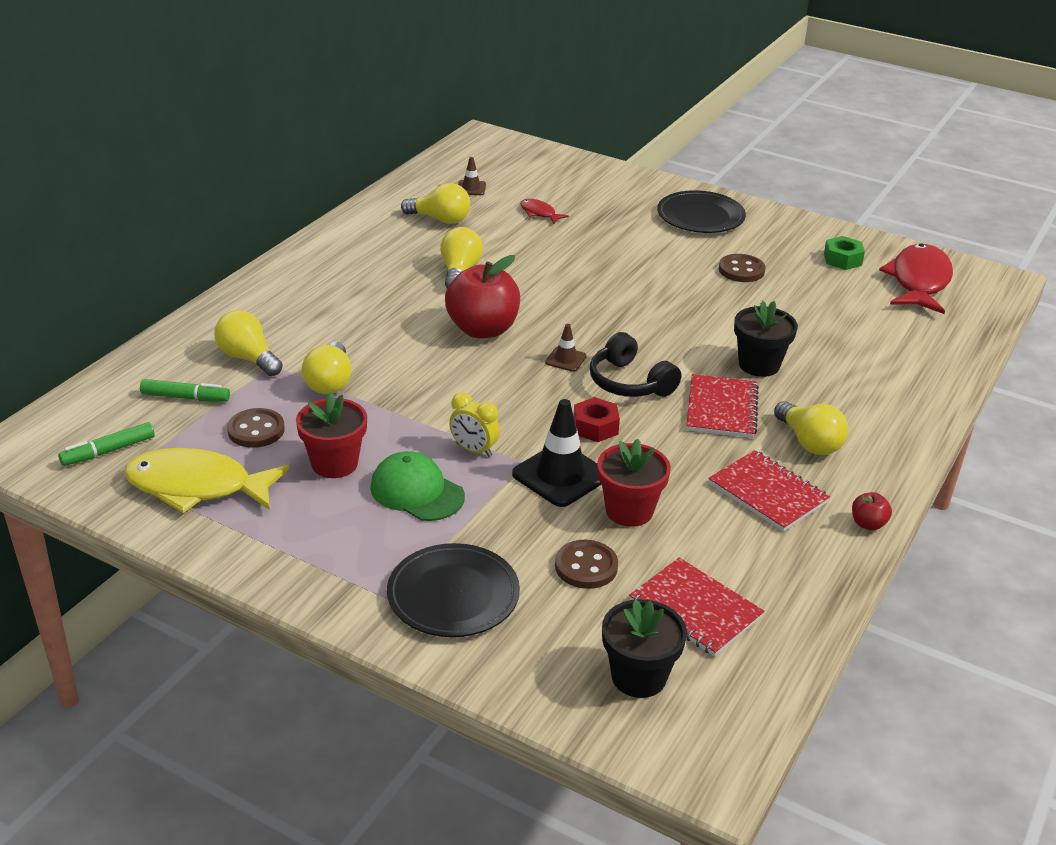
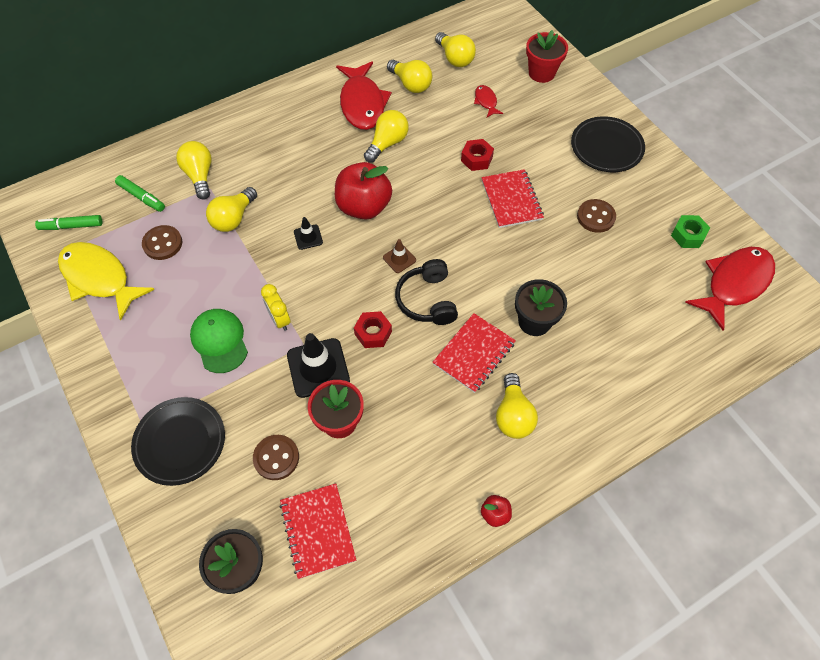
camera: 30 degrees right, 25 degrees up
(334, 463) = (188, 294): red flower pot -> red flower pot (541, 73)
(398, 248) = (362, 103): none -> red fish
(440, 372) = (308, 237): none -> black traffic cone
(471, 188) = (455, 58): brown traffic cone -> yellow light bulb
(573, 259) = (476, 159): none -> red nut
(768, 493) = (445, 450): red notebook -> red notebook (511, 200)

